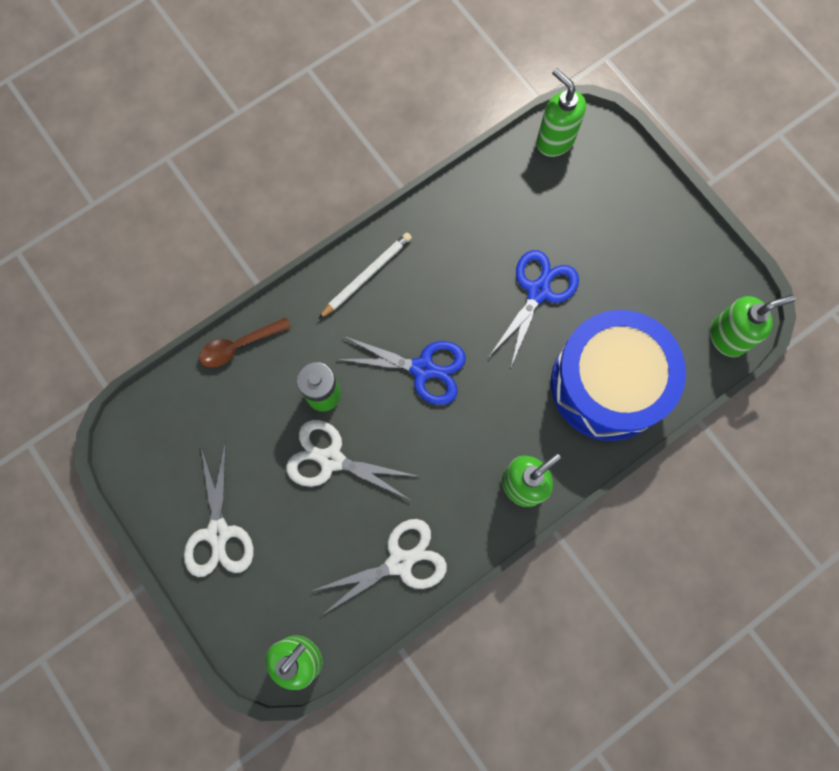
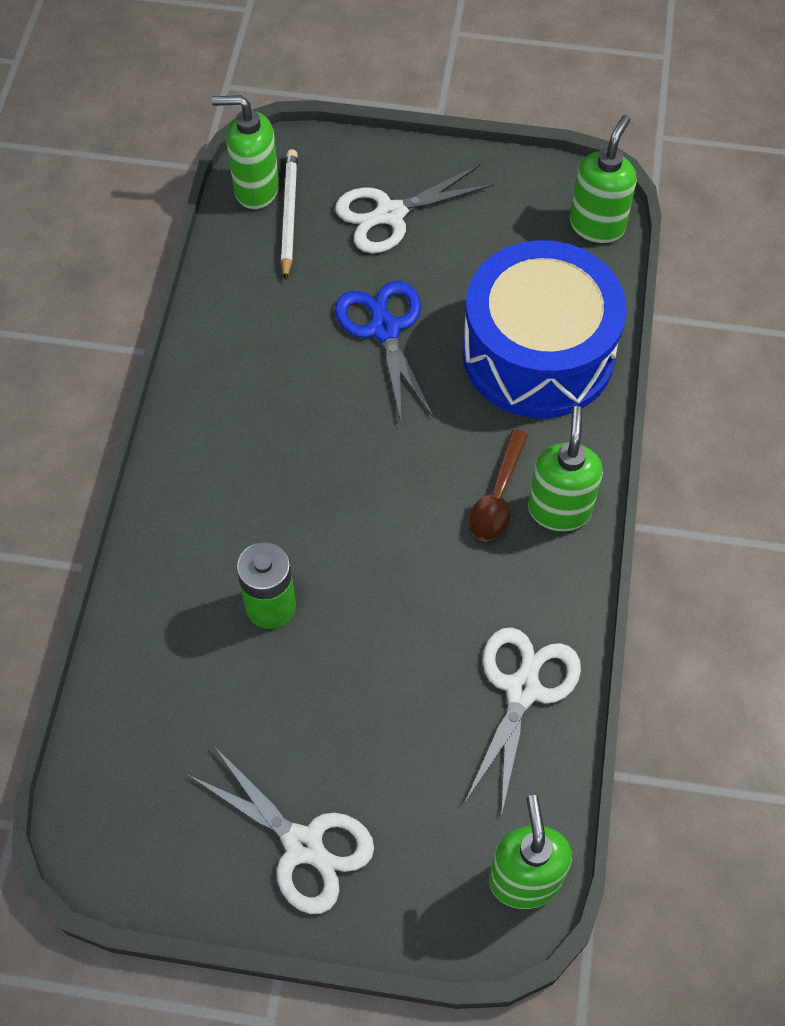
camera: 45 degrees left, 15 degrees down
(239, 346) = (126, 641): brown spoon -> brown spoon (497, 496)
(331, 459) = (346, 660): white scissors -> white scissors (390, 214)
(366, 276) = (195, 457): white pencil -> white pencil (289, 215)
(423, 368) = (348, 492): blue scissors -> none

